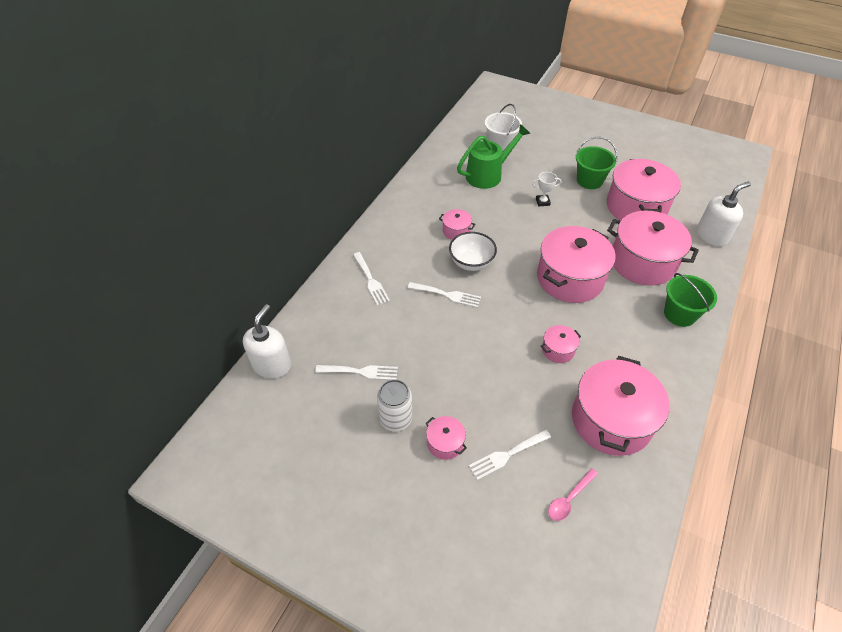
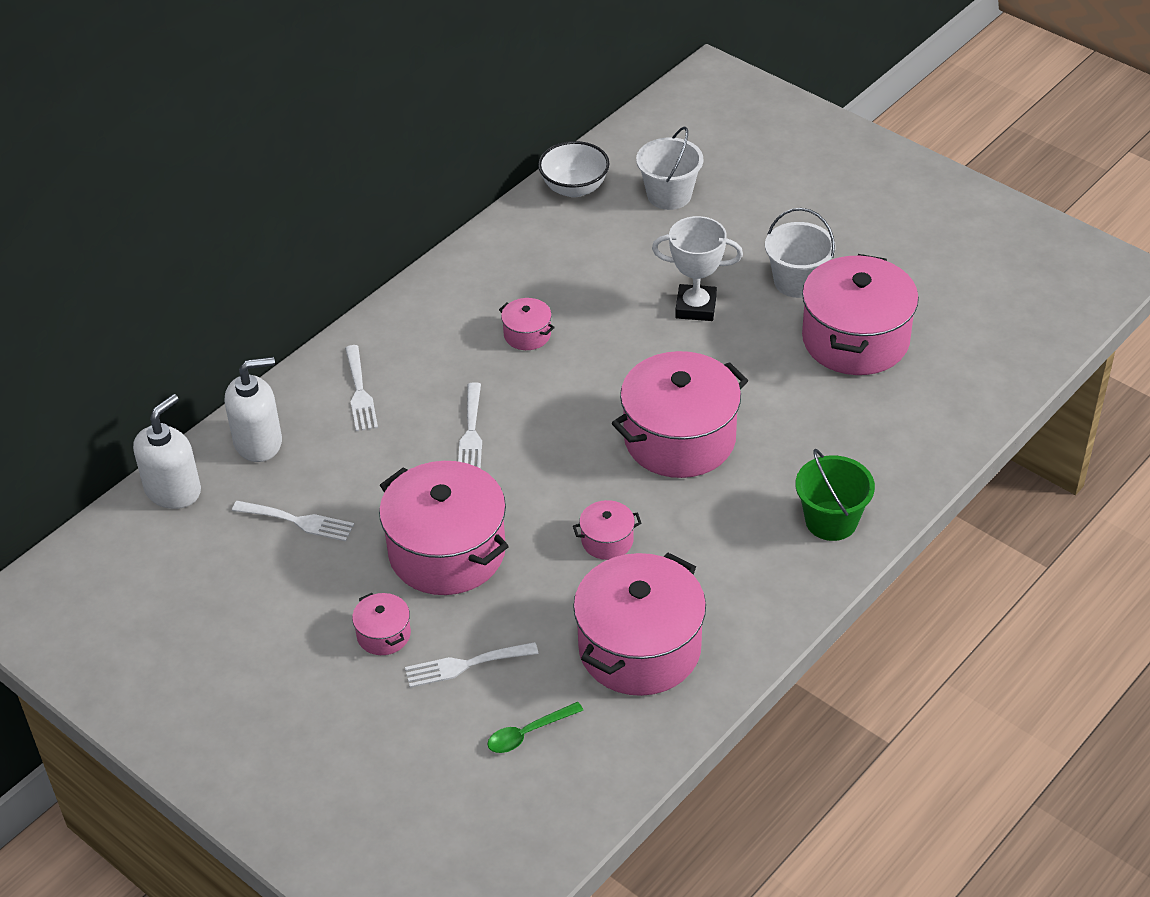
camera: 15 degrees right, 5 degrees down
(395, 419) = (325, 592): white can -> none
(447, 295) = (471, 433): white fork -> white fork turned 60 degrees clockwise
(471, 263) = (530, 389): white bowl -> white bowl (574, 188)
(488, 174) = (623, 246): green watering can -> none
(542, 202) = (696, 307): white trophy -> white trophy, size x1.76
(569, 499) = (528, 733): pink spoon -> green spoon
(589, 181) = (797, 282): green bucket -> white bucket
(642, 262) = (815, 432): pink pot -> pink pot (447, 551)
(711, 236) = (960, 407): white soap dispenser -> white soap dispenser (258, 442)

